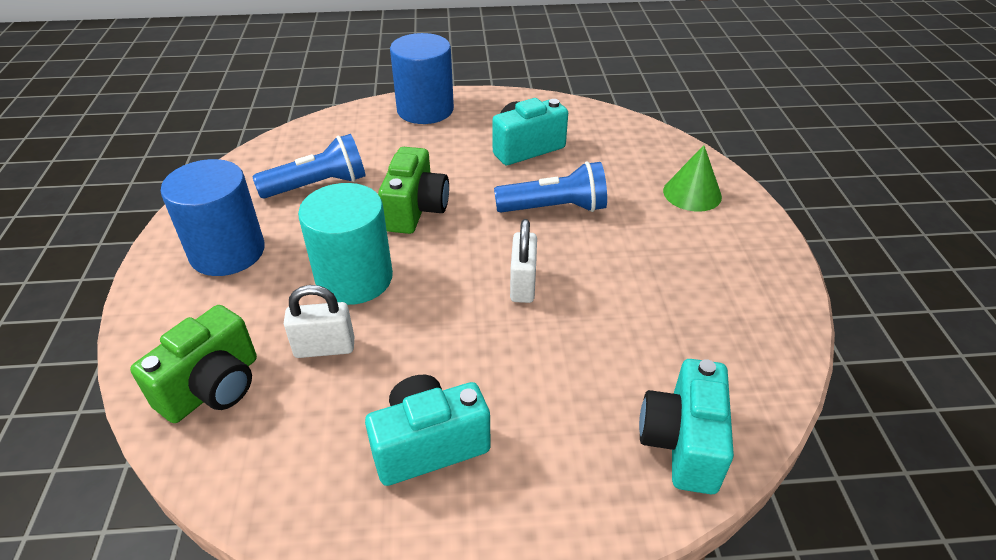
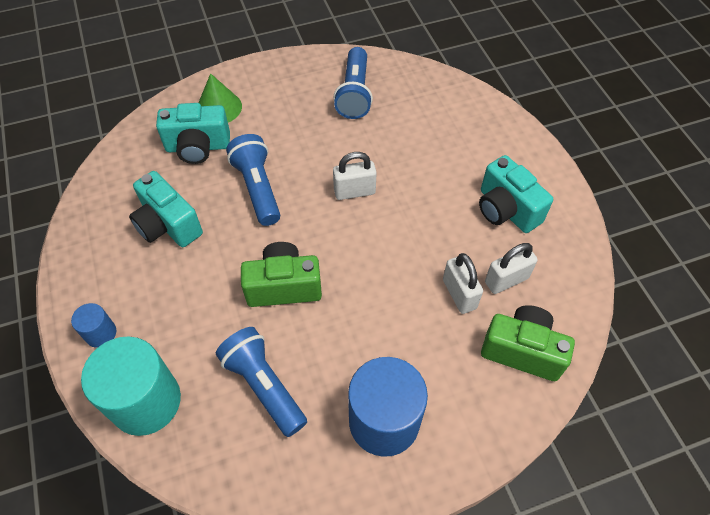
camera: 105 degrees left, 15 degrees up
(315, 404) = (506, 280): none -> white padlock
(354, 278) = (383, 302): turquoise cylinder -> turquoise cylinder (146, 401)
(425, 110) = (101, 333): blue cylinder -> blue cylinder, size x0.48
(682, 443) = (452, 101): turquoise camera -> turquoise camera (198, 147)
(710, 319) = (354, 93): none -> blue flashlight

